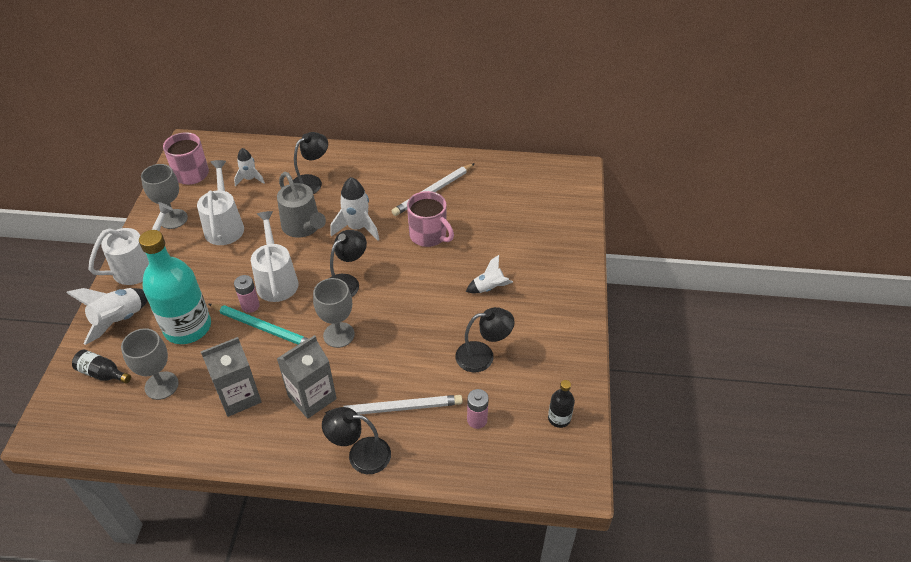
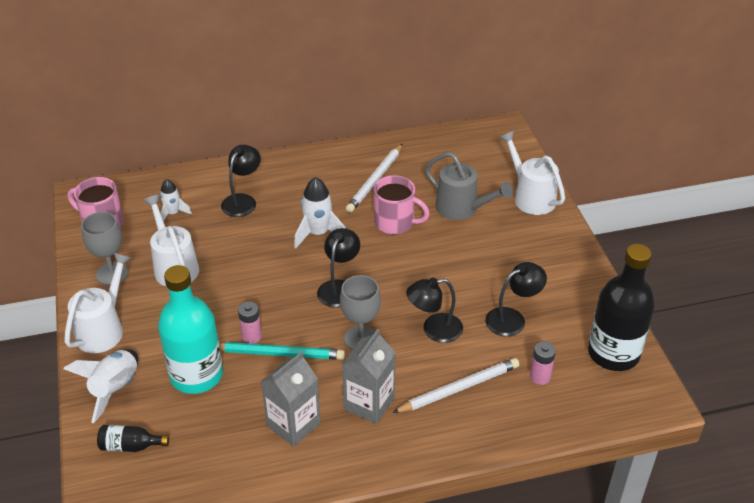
camera: 20 degrees left, 5 degrees down
(161, 385) = (204, 438): grey goblet -> none
(276, 280) = (264, 304): white watering can -> white watering can (530, 197)
(303, 227) = (261, 247): grey watering can -> grey watering can (462, 209)
(360, 454) = (448, 440): black lamp -> black lamp (434, 330)
(489, 288) = (482, 256): white rocket -> none
(559, 418) = (613, 353): black bottle -> black bottle, size x2.27

